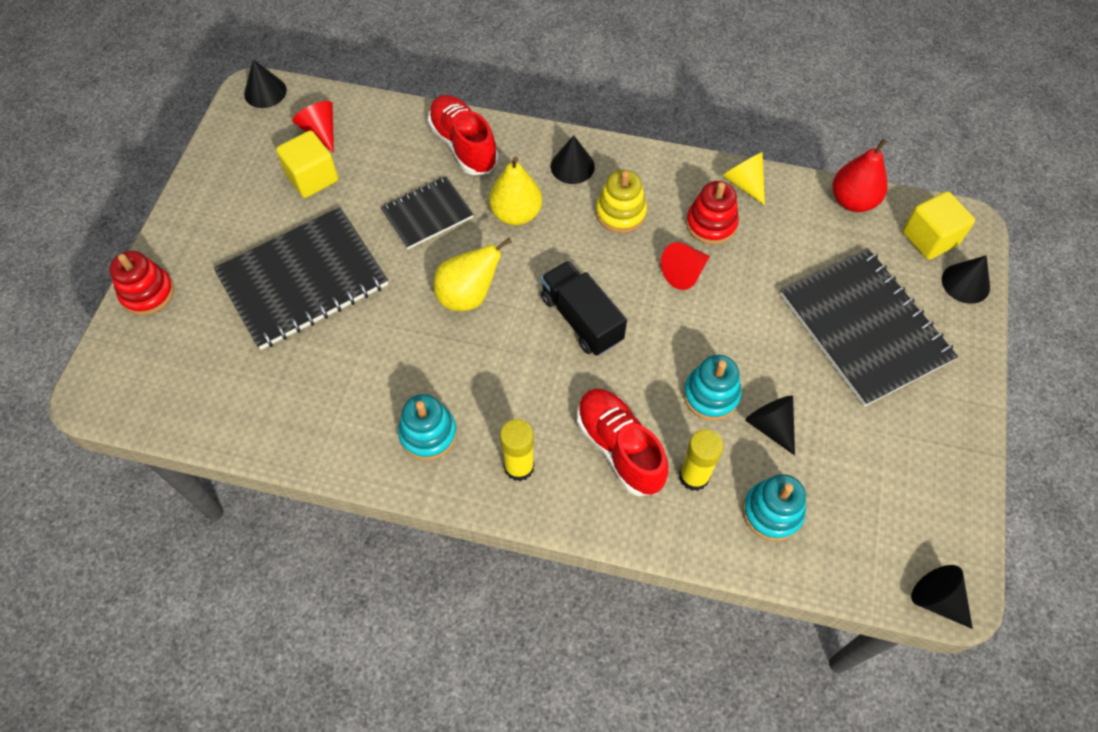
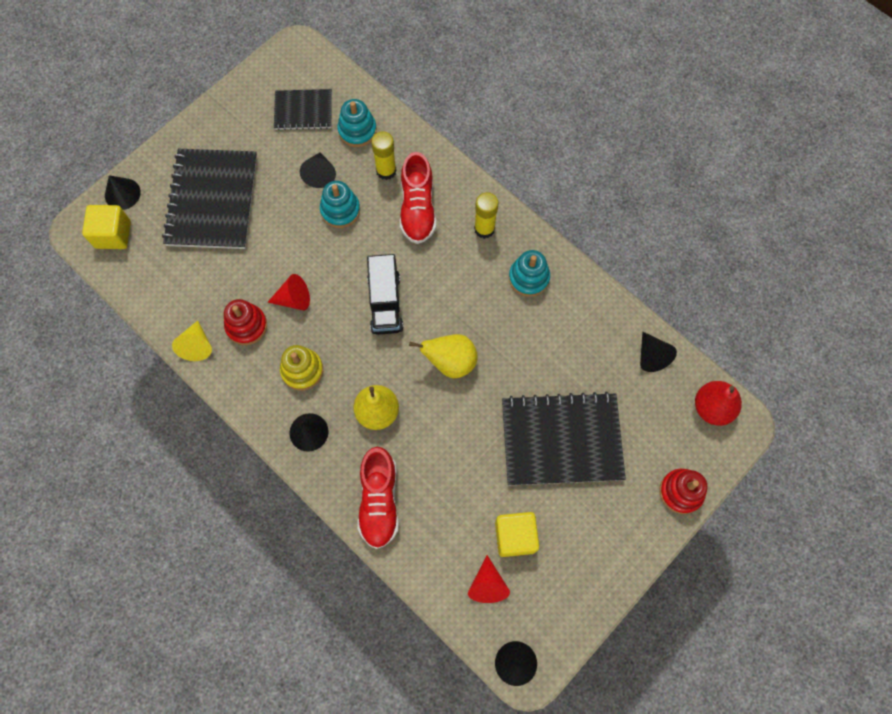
camera: 150 degrees left, 10 degrees up
(427, 214) = (443, 449): black notebook -> black notebook (303, 111)
(853, 201) = (135, 289): red pear -> red pear (712, 408)
(937, 599) = (308, 50): black cone -> black cone (651, 356)

